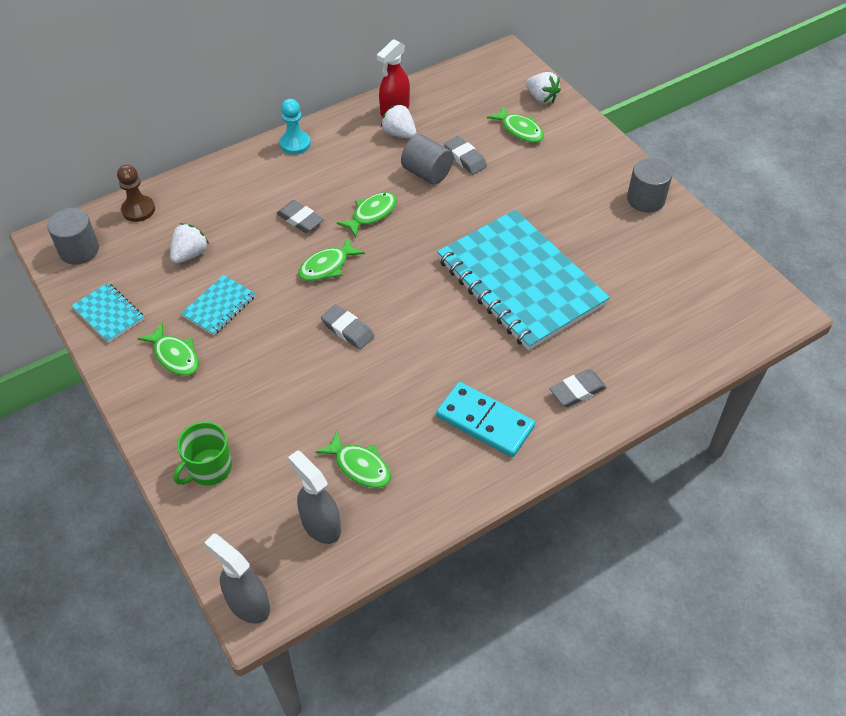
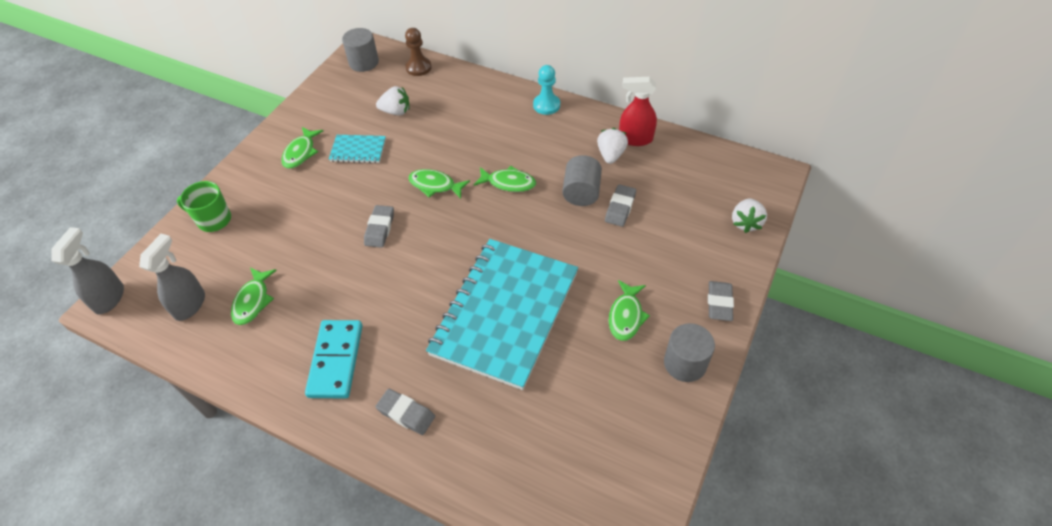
camera: 60 degrees right, 0 degrees up
(109, 314) = (318, 104): turquoise notebook -> none
(300, 219) = (471, 147): grey eraser -> grey eraser (719, 303)
(520, 130) = (689, 227): green fish -> green fish (626, 316)

